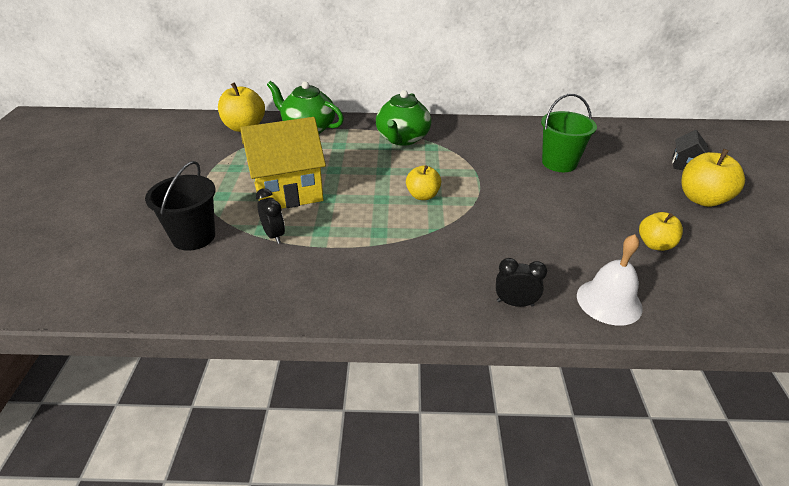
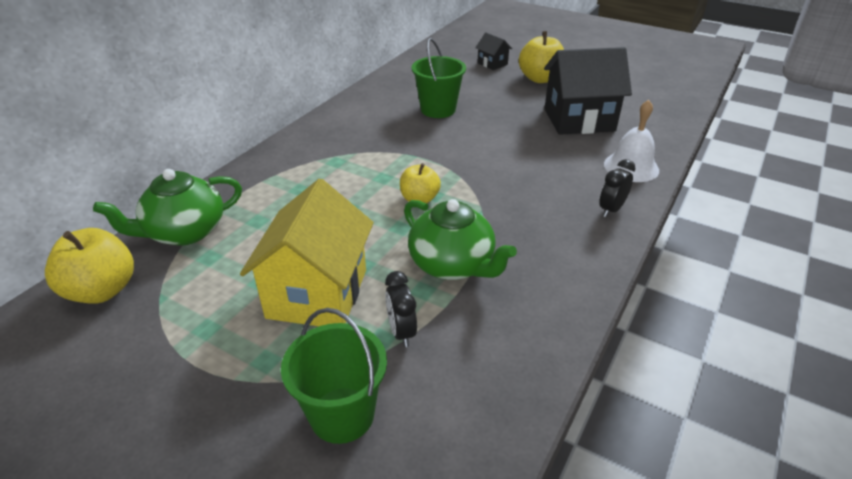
camera: 60 degrees left, 0 degrees up
(193, 237) = (342, 415): black bucket -> green bucket
(274, 235) = (401, 332): black clock -> black clock turned 105 degrees counterclockwise
(402, 139) = (298, 173): green teapot -> green teapot (452, 265)
(655, 244) = (579, 120): yellow apple -> black house

